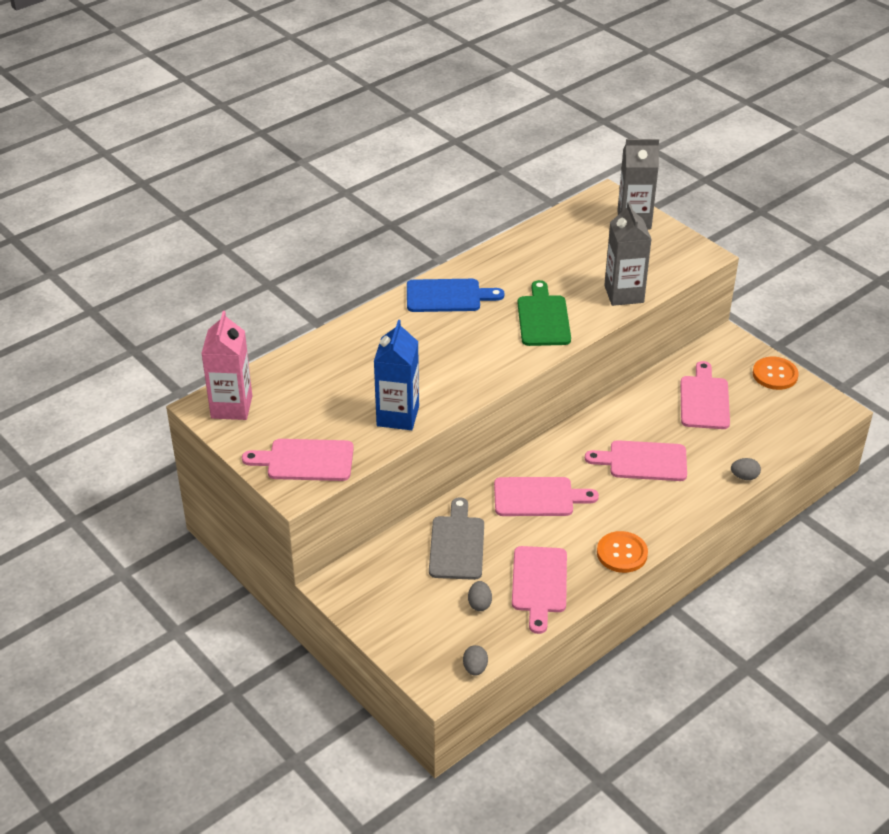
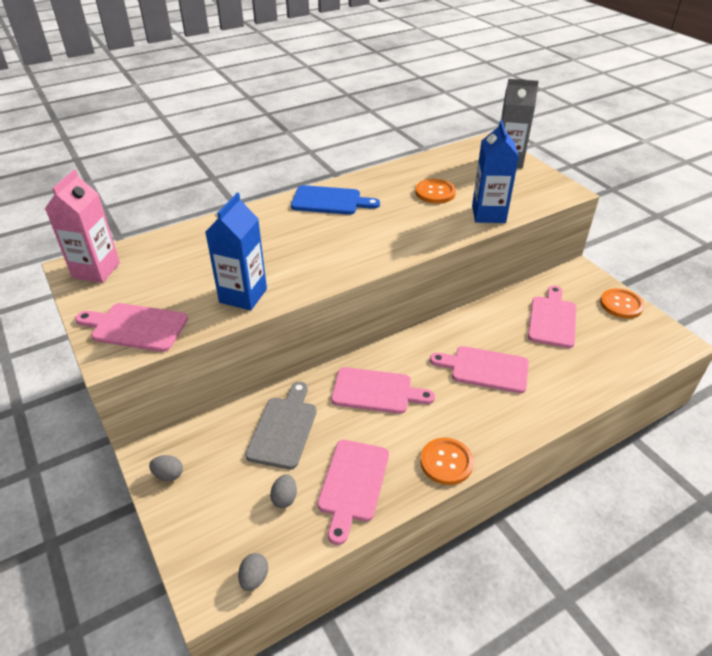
camera: 10 degrees right, 0 degrees up
(543, 318) = (409, 226): green cutting board -> none
(560, 272) = (435, 192): none -> orange button
(624, 294) = (488, 214): grey carton -> blue carton
(744, 477) = (584, 397): grey egg -> grey egg (168, 475)

